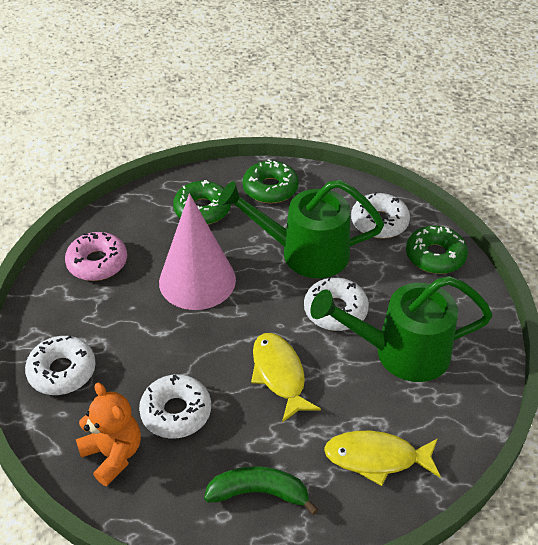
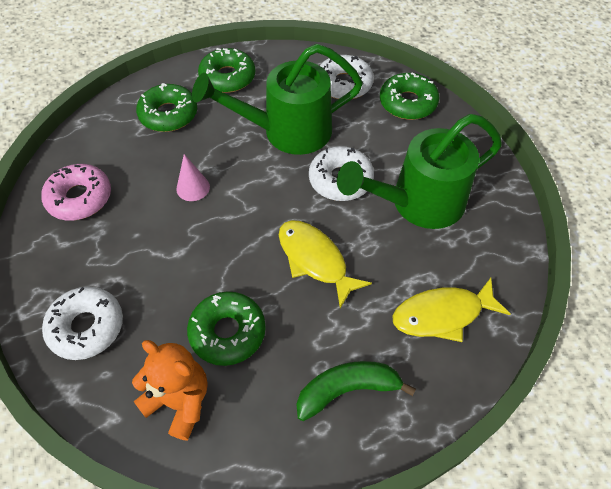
camera: 20 degrees left, 10 degrees up
(176, 412) = (227, 332): white donut -> green donut
(197, 280) = (193, 188): pink cone -> pink cone, size x0.41

